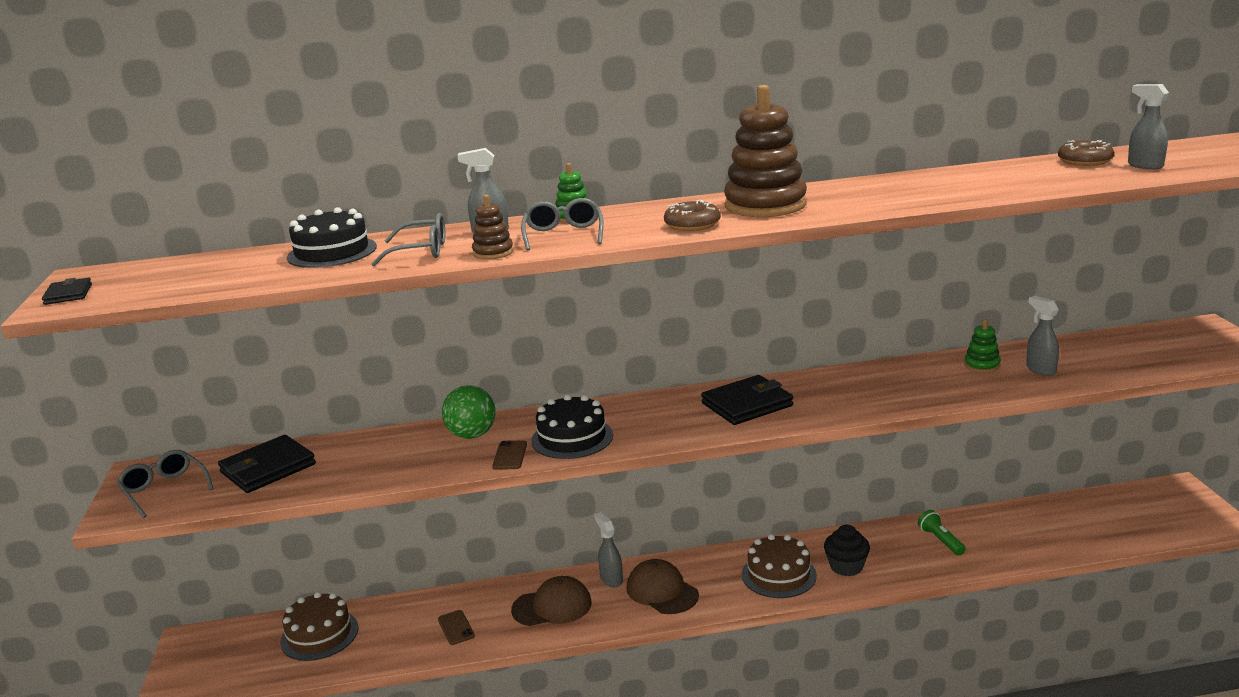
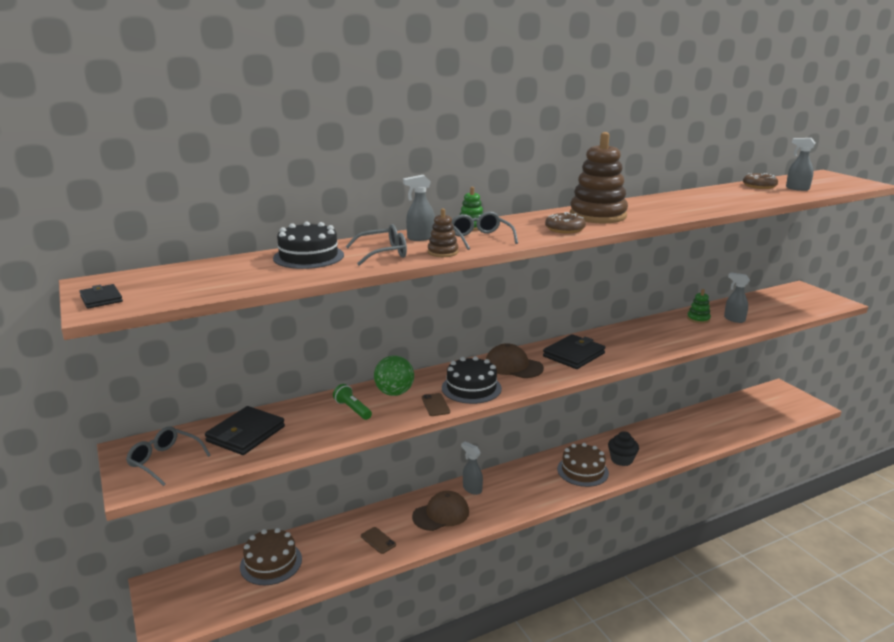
camera: 20 degrees left, 0 degrees up
(662, 591) = (512, 492): brown cap -> brown cap (513, 366)
(941, 540) = (668, 435): green flashlight -> green flashlight (352, 409)

